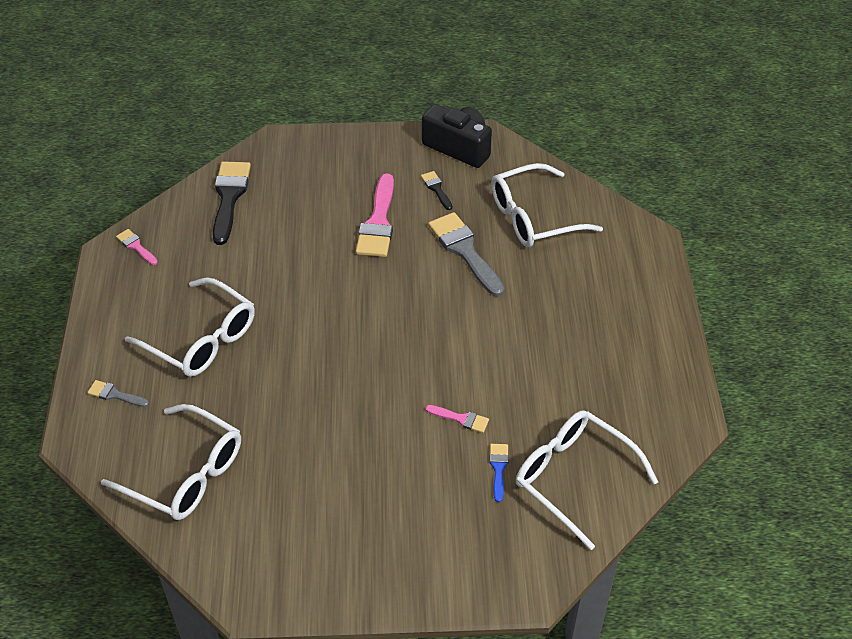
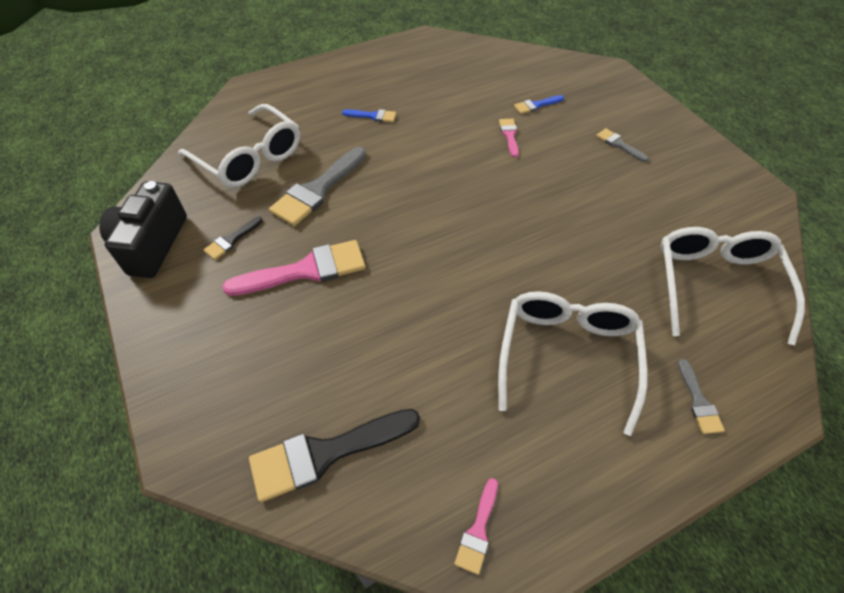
camera: 115 degrees left, 5 degrees up
(392, 510) = (619, 144): none -> grey brush
(552, 319) = (372, 116): none -> blue brush
(573, 478) = (514, 72): white glasses -> none

